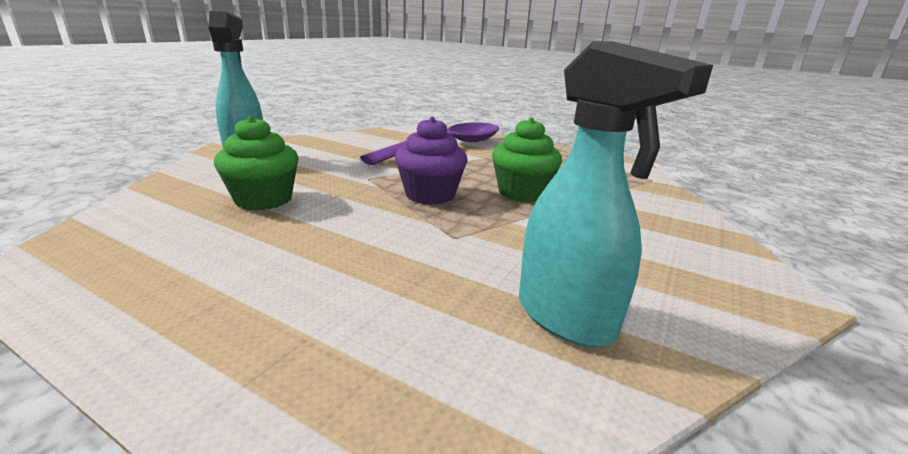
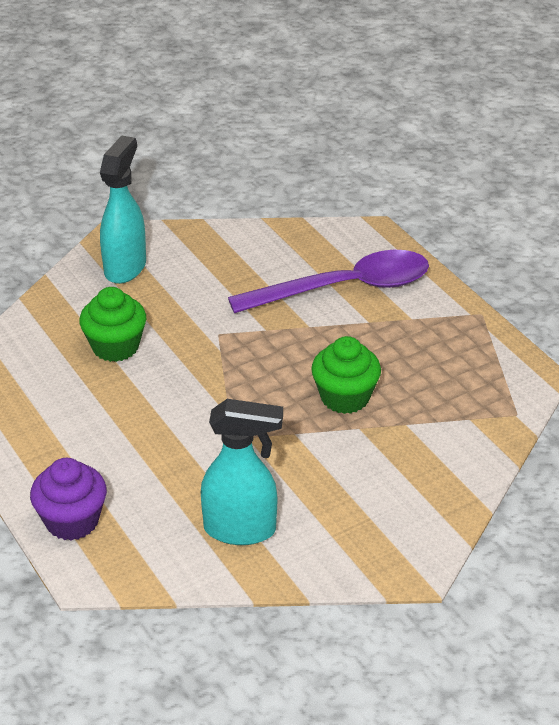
camera: 30 degrees right, 15 degrees up
(430, 195) = (256, 377): purple cupcake -> purple cupcake (72, 521)
(566, 319) = (241, 530): turquoise spray bottle -> turquoise spray bottle turned 75 degrees counterclockwise

